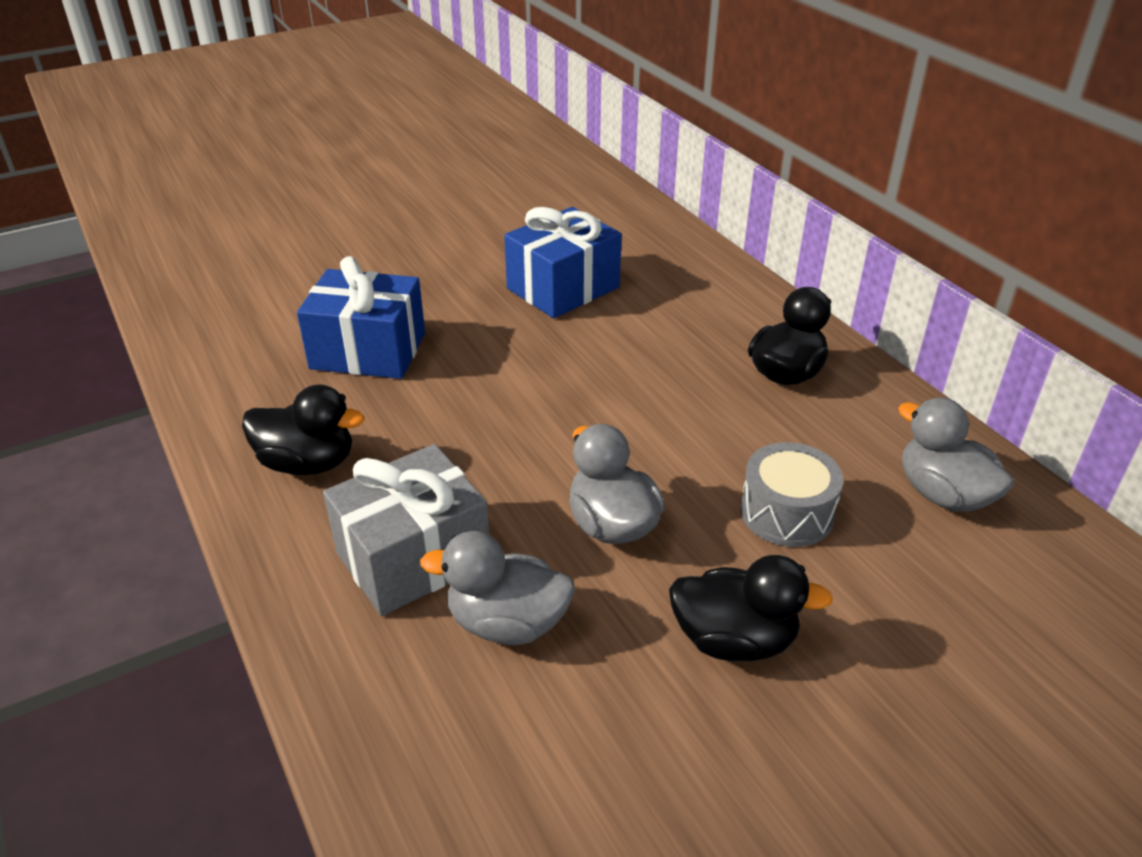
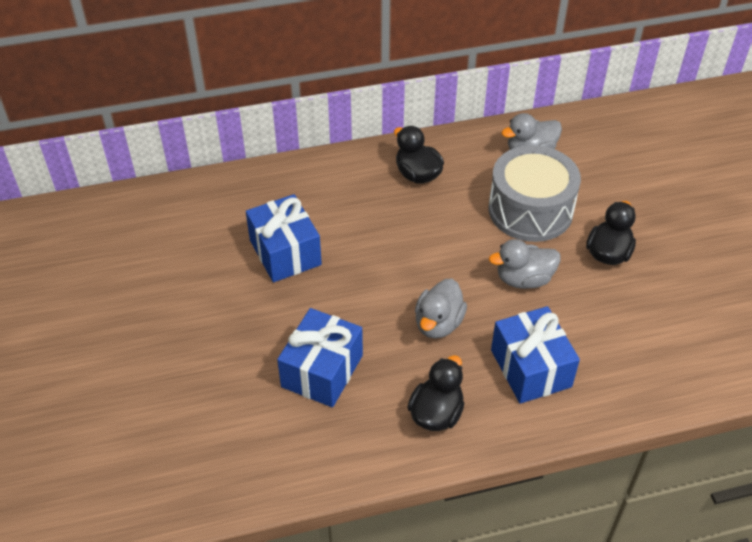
camera: 75 degrees left, 10 degrees up
(413, 557) = (531, 368): grey gift -> blue gift
(507, 623) = (584, 335): grey duck -> grey duck (438, 323)
(786, 513) = (530, 210): grey drum -> grey drum, size x1.76

